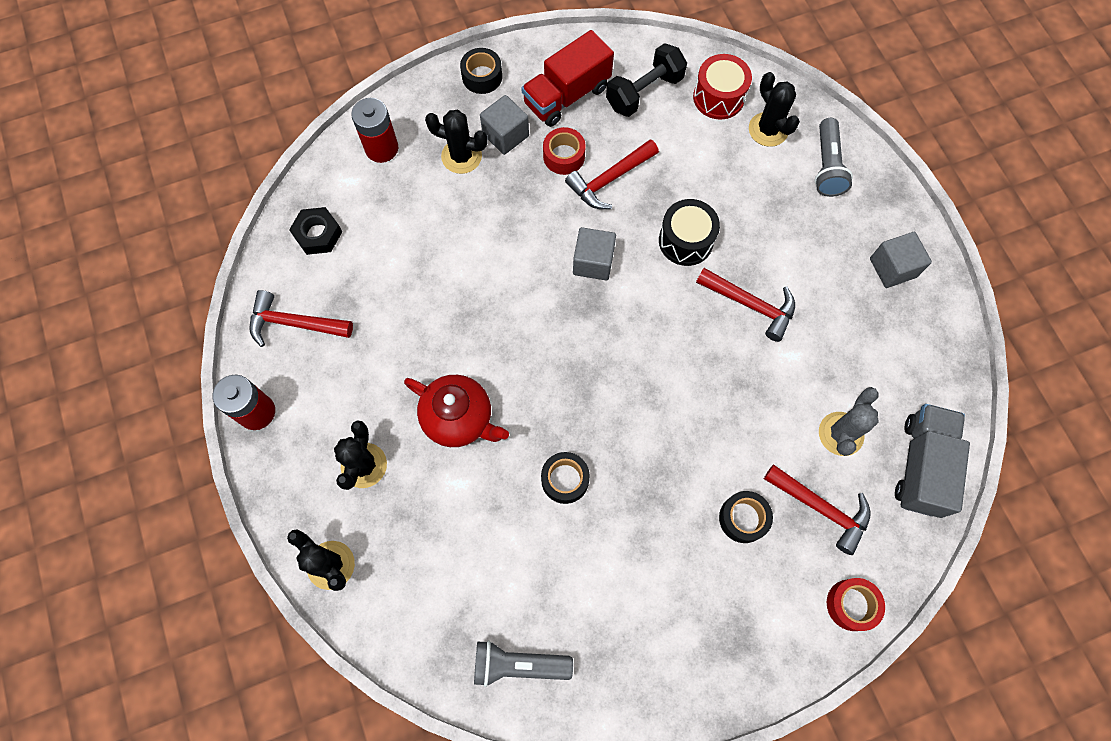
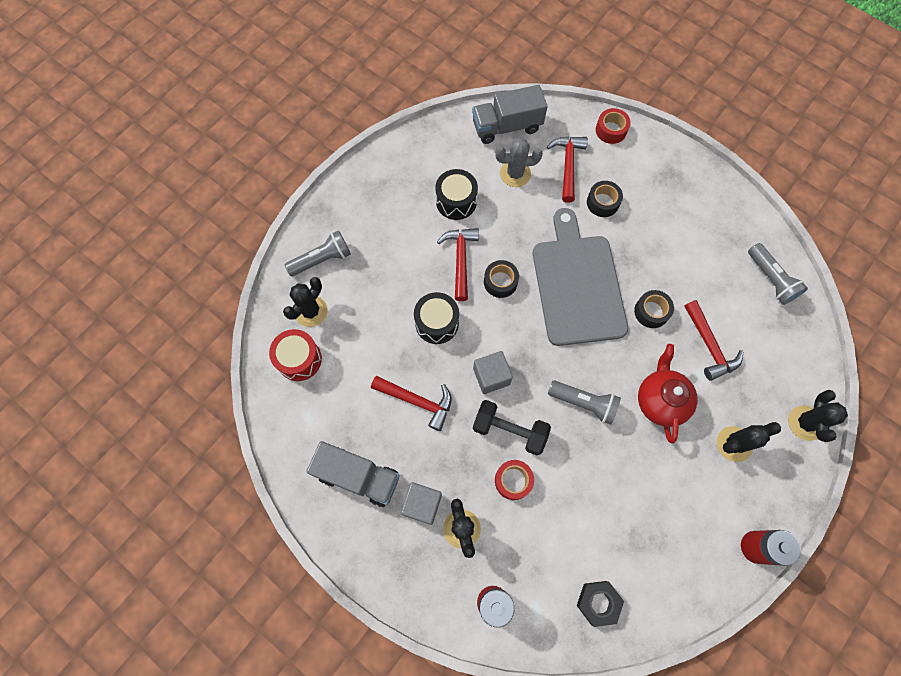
camera: 120 degrees left, 0 degrees up
(294, 323) = (677, 568): red hammer -> red hammer (709, 346)
(482, 76) = (376, 560): black tape -> black tape (500, 282)
(507, 337) = (584, 403): none -> grey flashlight
(564, 156) = (416, 447): red tape -> red tape (513, 480)
(566, 95) = (358, 477): red truck -> grey truck
(644, 92) = (323, 417): black dumbbell -> black dumbbell (509, 430)
(647, 416) = (577, 284): none -> grey cutting board
(834, 342) = (456, 201): none -> black drum
(892, 268) = (381, 189): grey cube -> none

